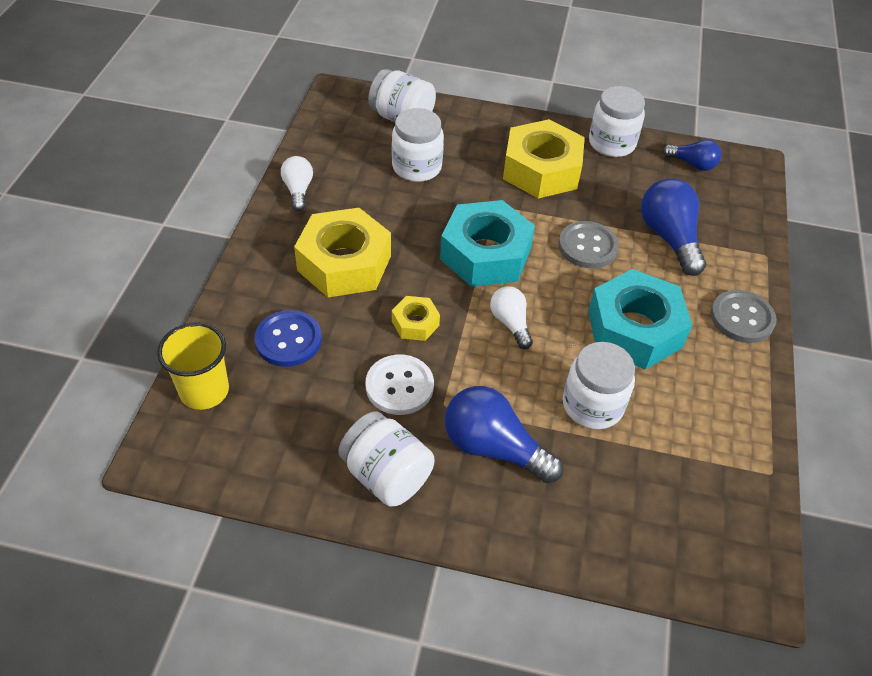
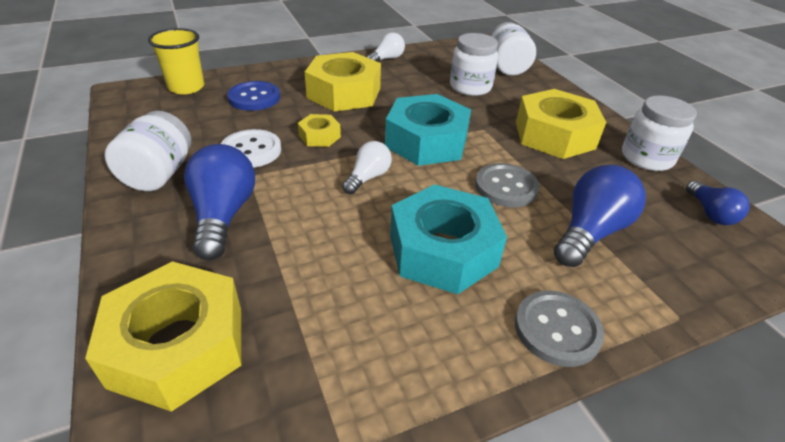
camera: 55 degrees right, 10 degrees down
(592, 405) = (320, 256): white jar -> none
(636, 531) = (178, 346): none -> yellow nut

